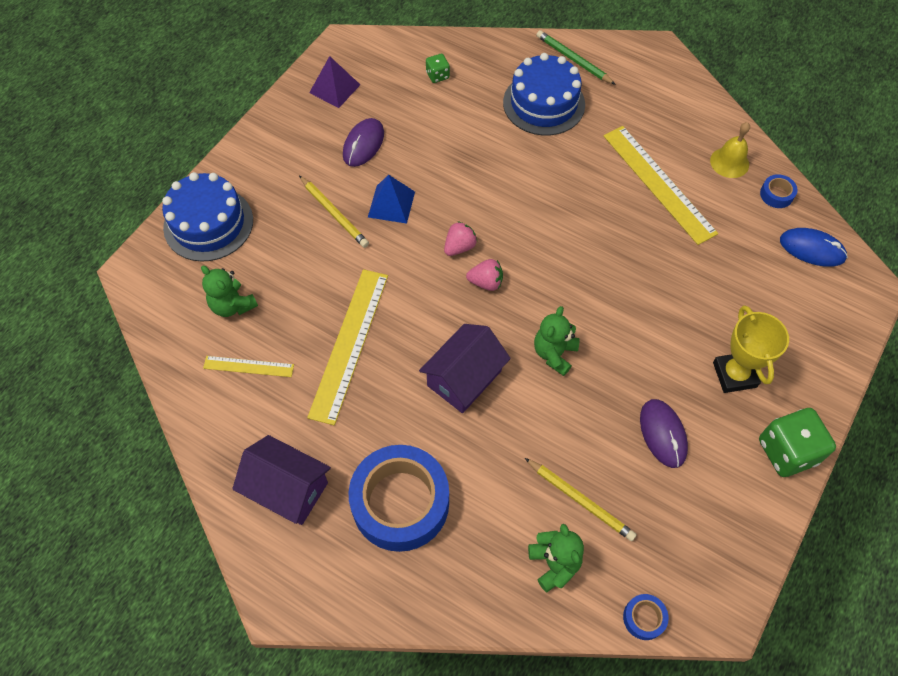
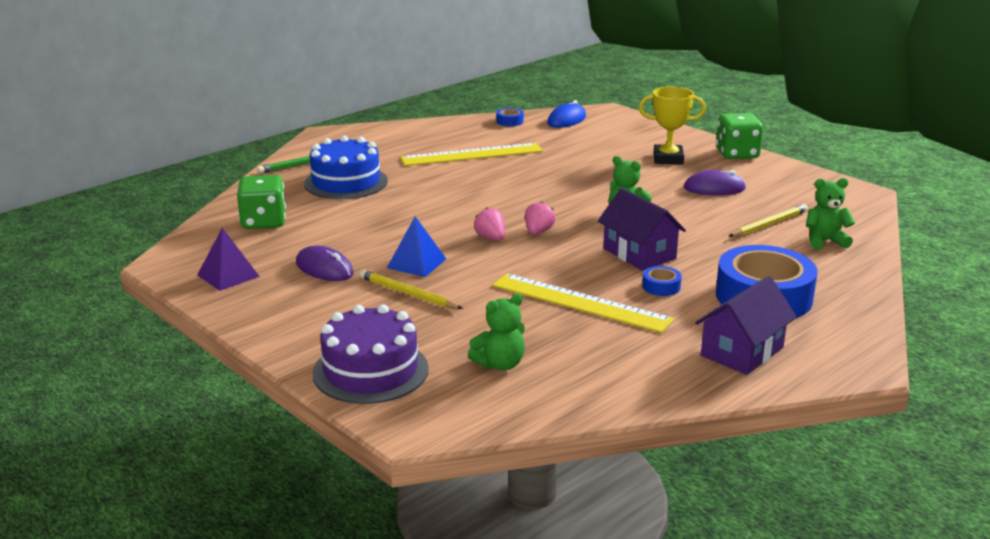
camera: 75 degrees left, 35 degrees down
(208, 224) = (370, 371): blue cake -> purple cake
(248, 366) = (587, 361): yellow ruler -> none
(334, 213) = (408, 294): yellow pencil -> yellow pencil turned 120 degrees counterclockwise
(437, 75) = (264, 222): green dice -> green dice, size x1.98
(644, 618) = (870, 217): blue tape -> blue tape (661, 286)
(729, 162) = (467, 130): yellow bell -> none

